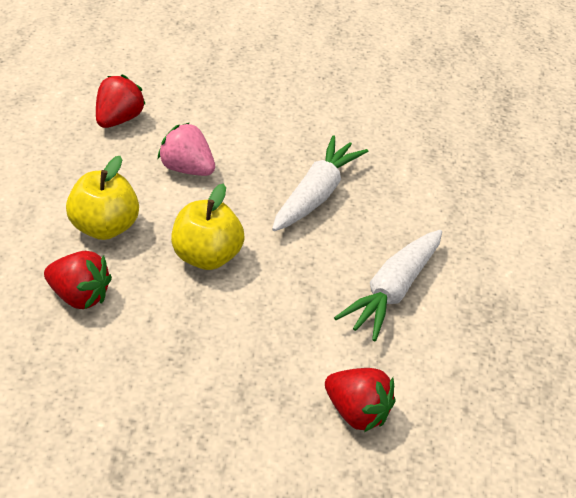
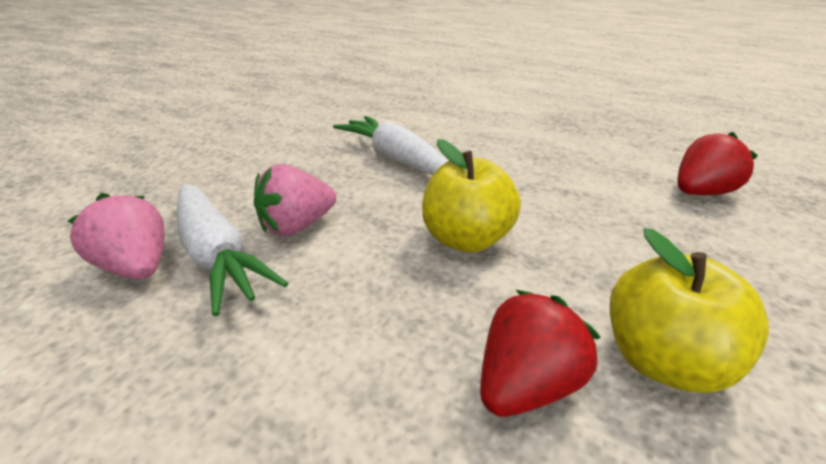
camera: 65 degrees left, 10 degrees down
(104, 227) = (369, 324): yellow apple -> yellow apple (662, 360)
(118, 119) = (137, 267): red strawberry -> pink strawberry
(392, 291) = (539, 150): white carrot -> white carrot (217, 255)

